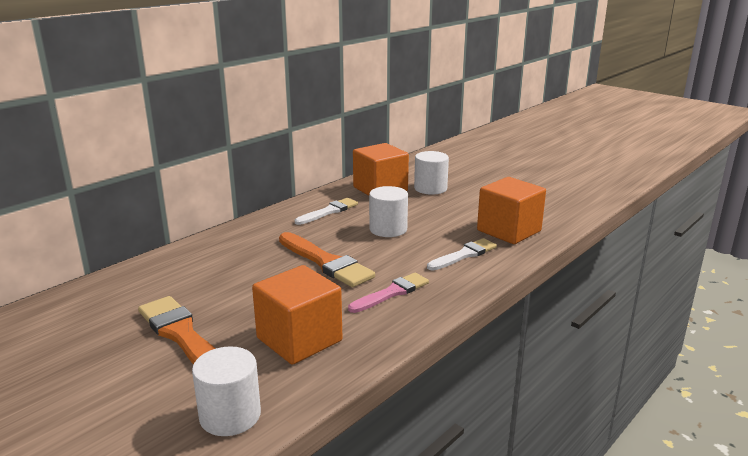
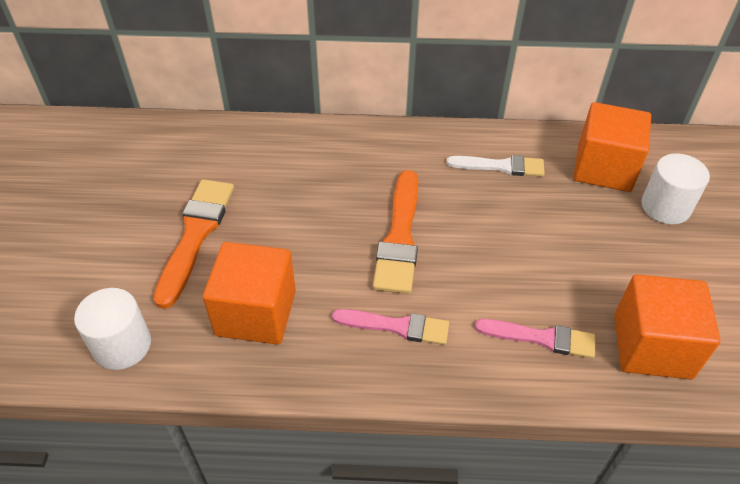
camera: 50 degrees right, 25 degrees up
(388, 229) = (521, 237): white cylinder -> none
(464, 255) = (541, 338): white brush -> pink brush

